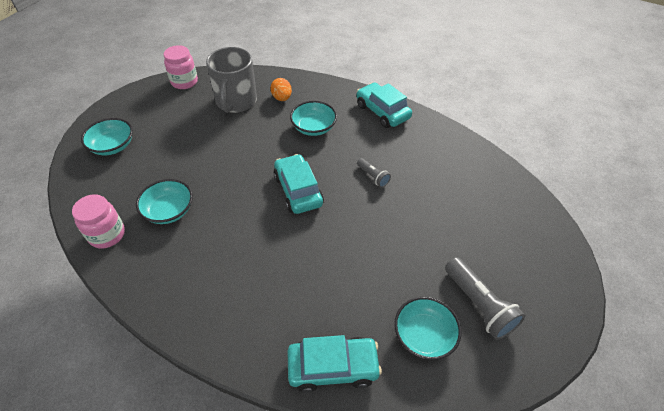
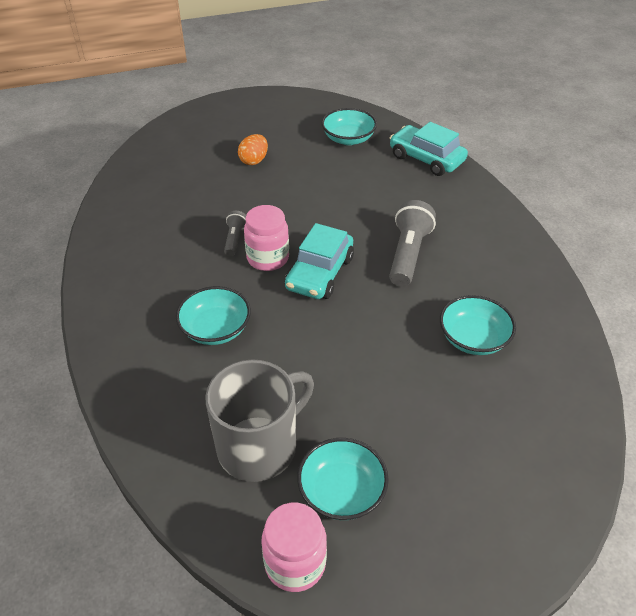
camera: 135 degrees left, 5 degrees down
(107, 235) = (558, 355): pink jar -> pink jar (268, 258)
(112, 146) = (498, 491): turquoise bowl -> turquoise bowl (341, 491)
(282, 98) = (194, 403): orange egg -> orange egg (254, 160)
(382, 111) = (116, 294): turquoise car -> none
(478, 305) = (291, 130): grey flashlight -> grey flashlight (408, 254)

